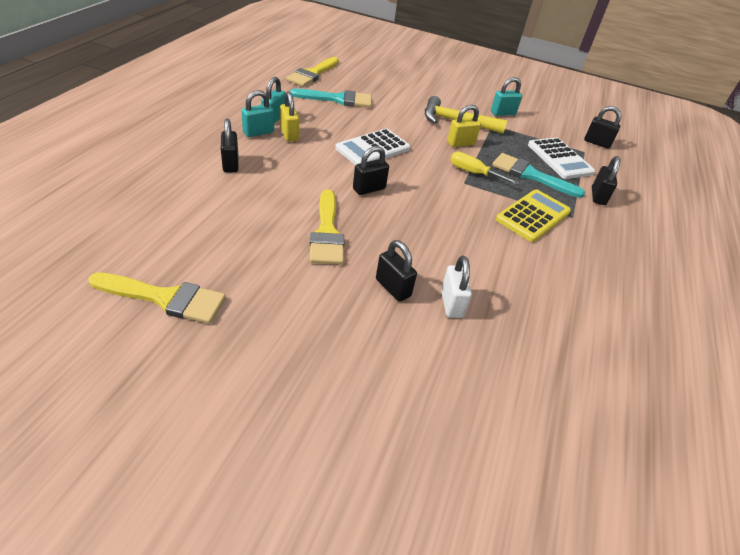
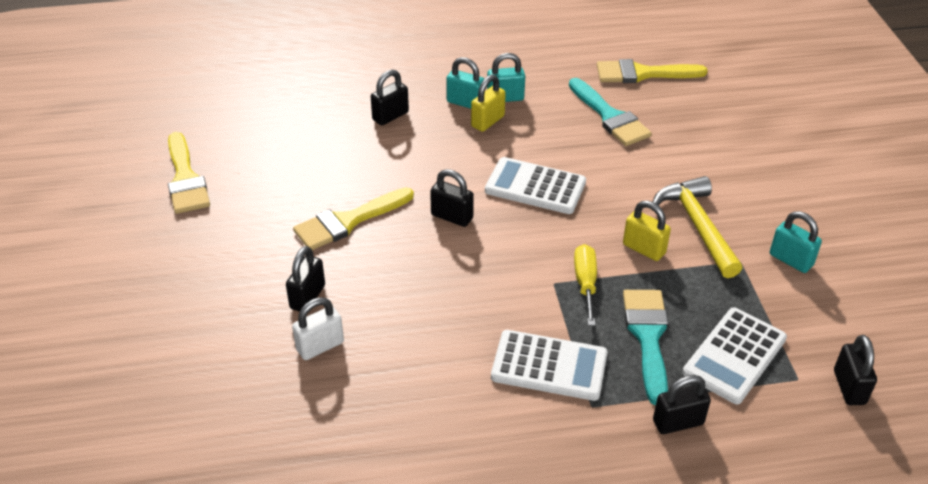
camera: 65 degrees right, 0 degrees up
(533, 216) = (549, 366): yellow calculator -> white calculator

